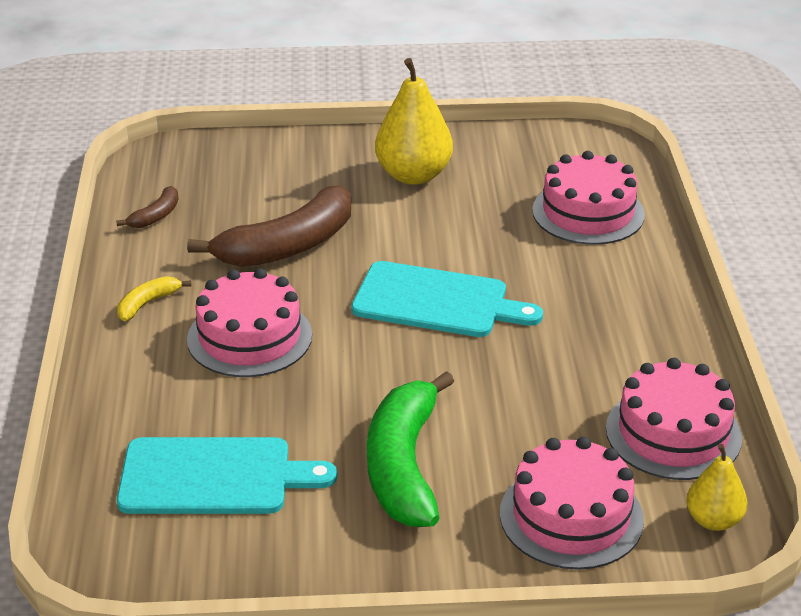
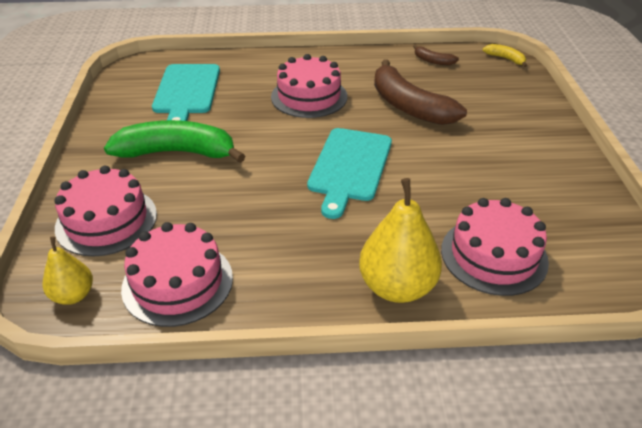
camera: 90 degrees right, 5 degrees up
(147, 303) = (341, 64): yellow banana -> yellow banana (505, 59)
(413, 175) = (519, 157): yellow pear -> yellow pear (397, 287)

